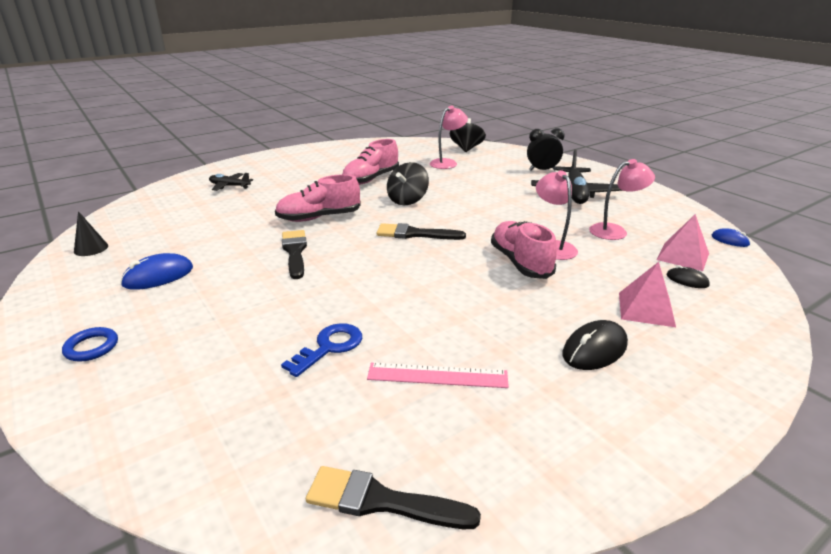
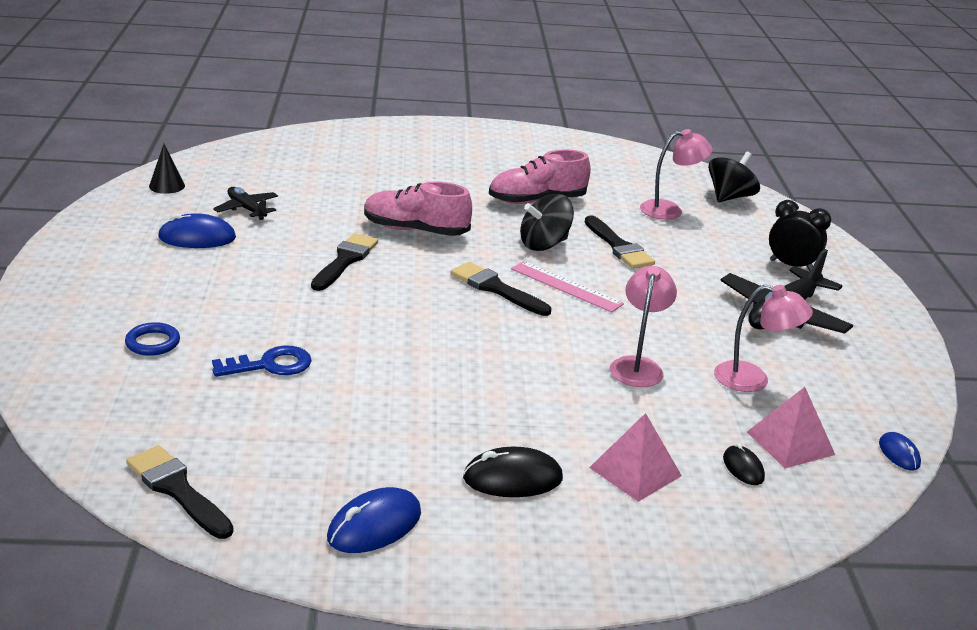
camera: 30 degrees right, 0 degrees up
(91, 347) = (90, 283): blue ring -> blue ring (153, 343)
(229, 186) = (365, 156): black plane -> black plane (247, 209)
(437, 375) = (332, 430): pink ruler -> pink ruler (566, 286)
(449, 188) = (618, 246): none -> black brush
(520, 262) = (570, 367): pink shoe -> none
(567, 437) = (374, 526): none -> blue mouse

